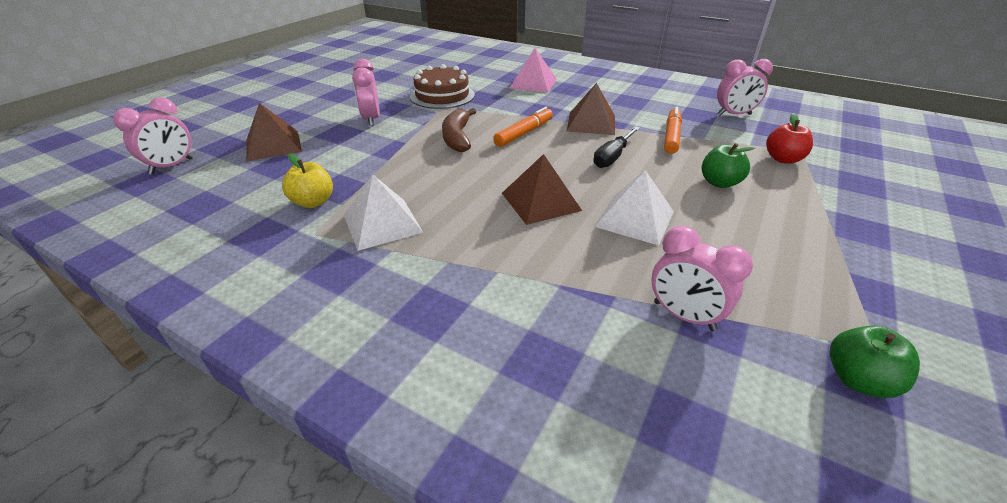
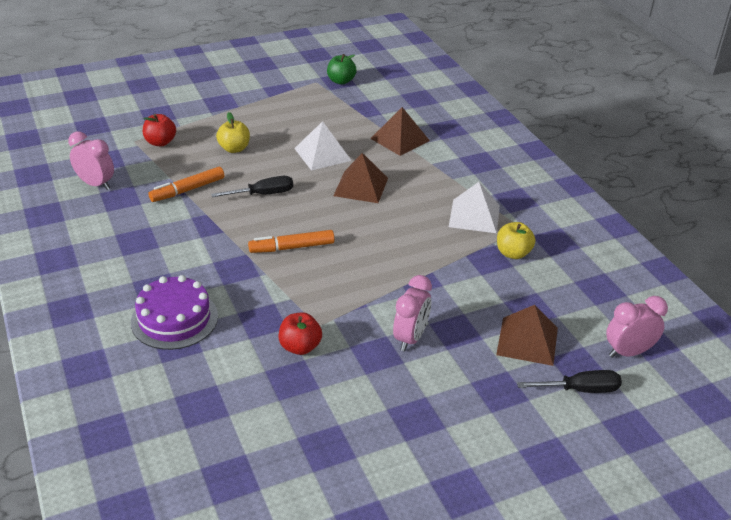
camera: 145 degrees left, 0 degrees up
(220, 134) = (581, 389): none -> black screwdriver
(442, 95) = (300, 347): brown cake -> red apple
(457, 137) = (353, 270): brown banana -> none
(533, 83) = (174, 319): pink pyramid -> purple cake
(591, 123) = (220, 232): brown pyramid -> brown pyramid (400, 139)
(683, 316) = (370, 116): pink clock -> none
(719, 183) = (234, 149): green apple -> yellow apple

